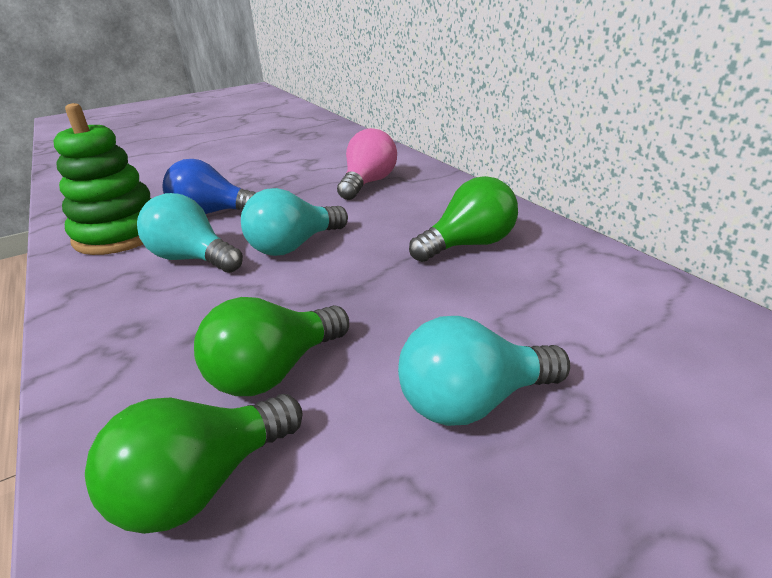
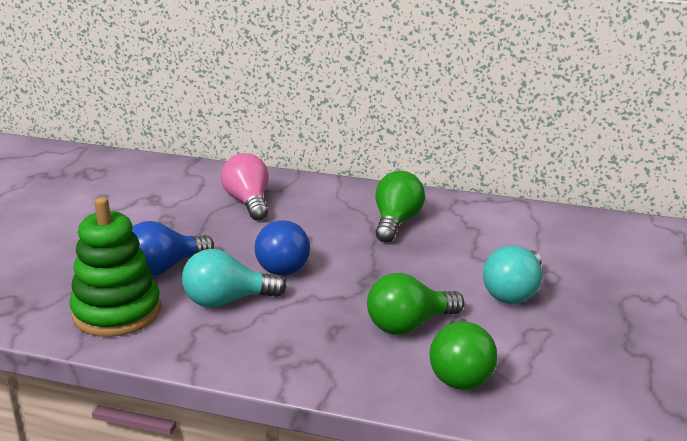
camera: 45 degrees left, 5 degrees down
(274, 371) = (409, 325): green light bulb -> green light bulb turned 60 degrees clockwise
(294, 246) = (285, 265): turquoise light bulb -> blue light bulb

